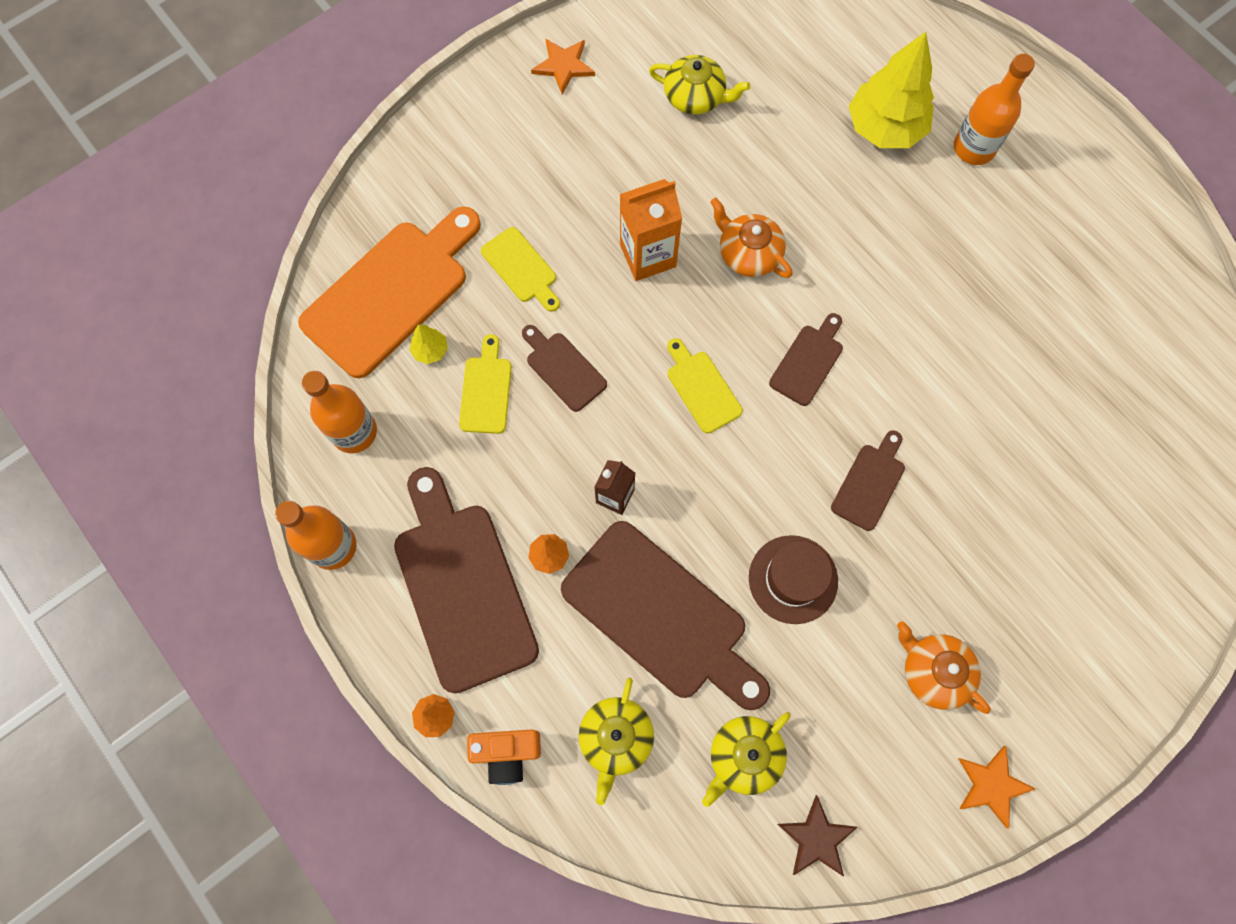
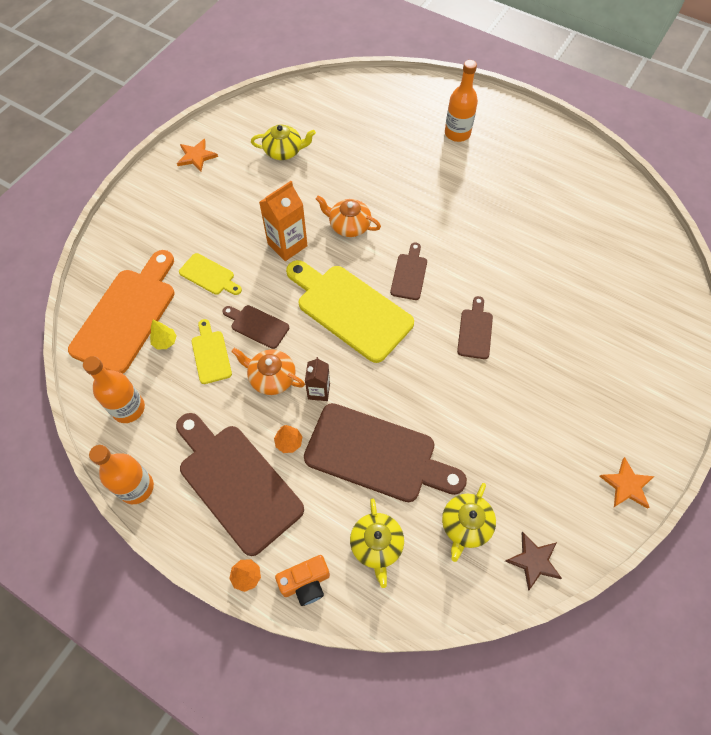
camera: 20 degrees left, 10 degrees down
(701, 388) = (350, 309): yellow cutting board -> yellow cutting board, size x2.06
(793, 579) = (452, 403): brown hat -> none
(885, 128) = (402, 137): yellow tree -> none
(934, 671) = (561, 428): orange teapot -> orange teapot (271, 377)

